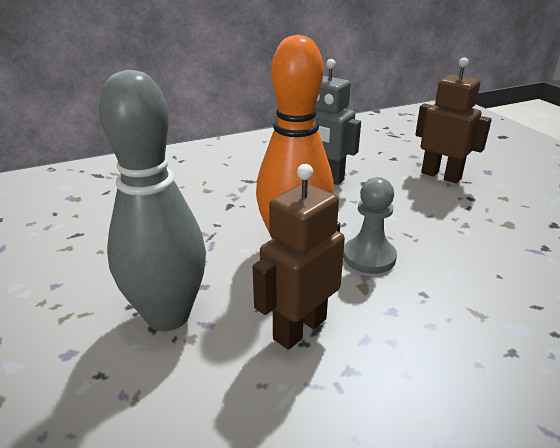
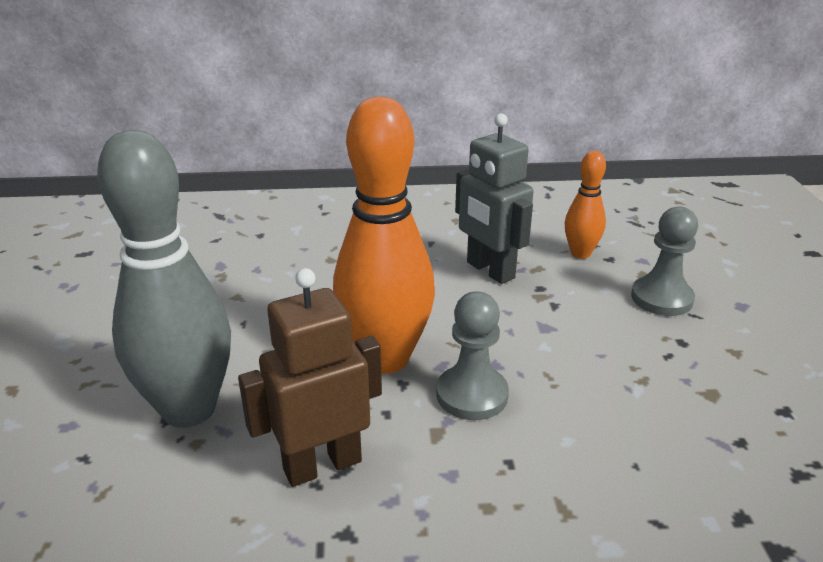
camera: 20 degrees right, 0 degrees up
(374, 158) = (580, 253): none -> orange bowling pin
(441, 175) = (661, 298): brown robot -> grey pawn

